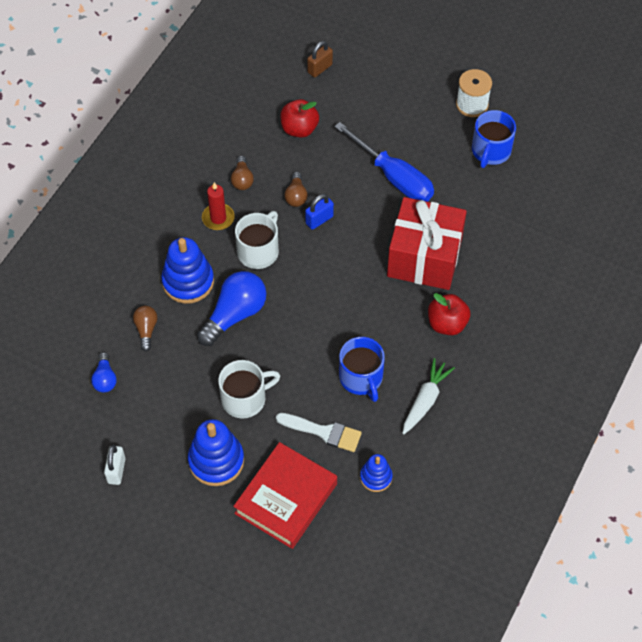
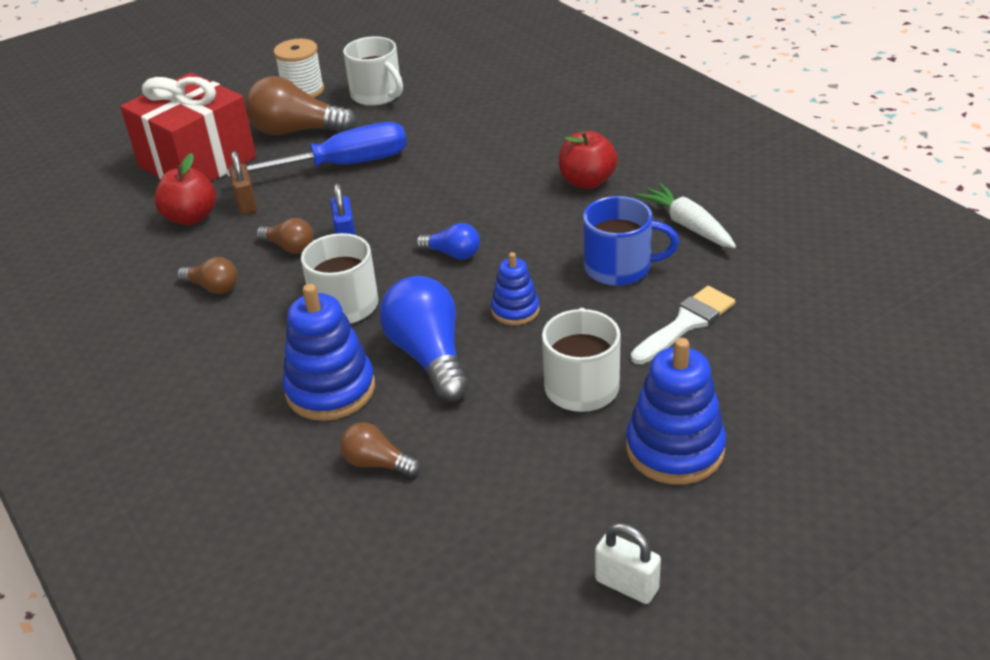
camera: 60 degrees left, 20 degrees down
(105, 379) = (431, 545): blue light bulb -> blue light bulb (452, 254)
(218, 218) = (252, 328): red candle -> none
(286, 498) = (780, 391): red book -> none
(320, 68) = (122, 178): brown padlock -> brown padlock (246, 204)
(376, 477) = (784, 296): blue stacking toy -> blue stacking toy (515, 310)
(420, 130) = (297, 131): none -> brown light bulb
(424, 257) = (479, 173): red gift -> red gift (197, 162)
(490, 151) = (377, 95): blue mug -> white mug

